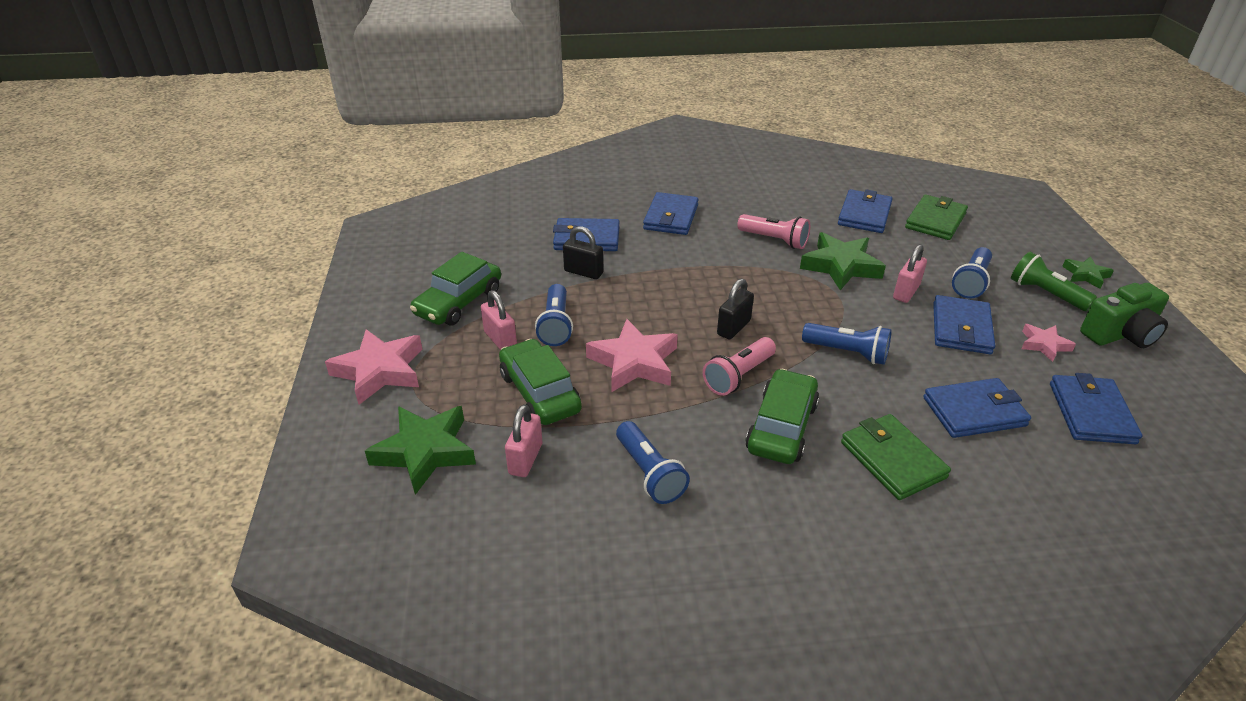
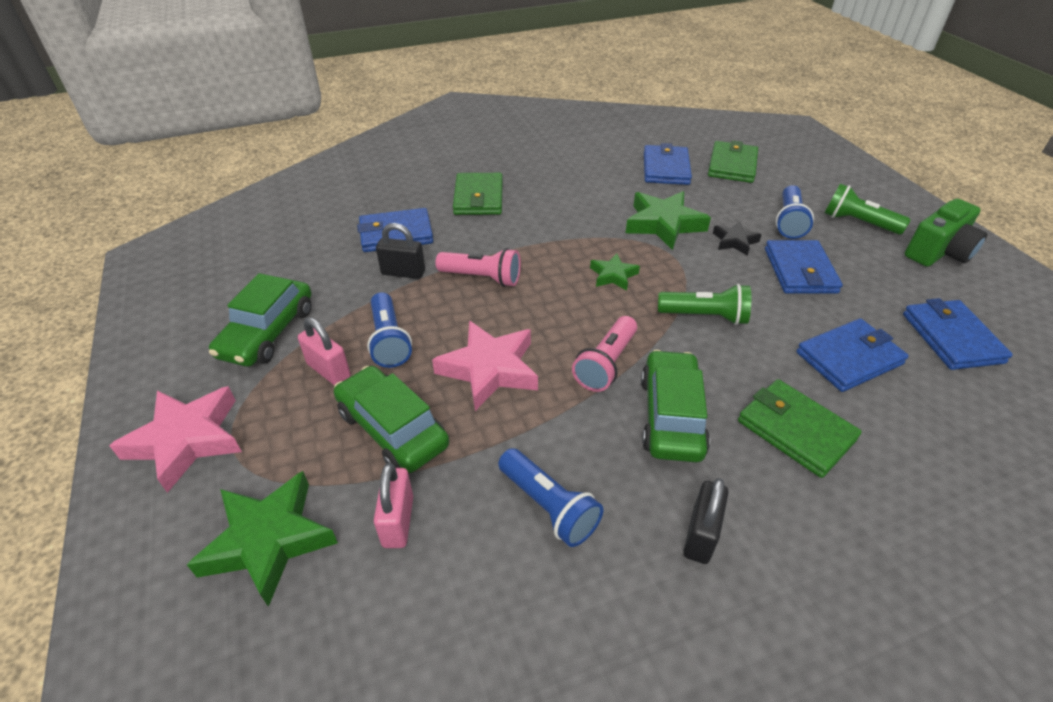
camera: 15 degrees left, 5 degrees up
(671, 217) = (478, 198): blue wallet -> green wallet
(733, 327) = (582, 309): black padlock -> black padlock (700, 535)
(774, 240) = (590, 207): pink flashlight -> pink flashlight (482, 278)
(847, 353) = (705, 316): blue flashlight -> green flashlight
(906, 292) = (734, 241): pink padlock -> black star
(1044, 345) = (879, 274): pink star -> none
(1085, 275) = (883, 199): green star -> green star (613, 275)

